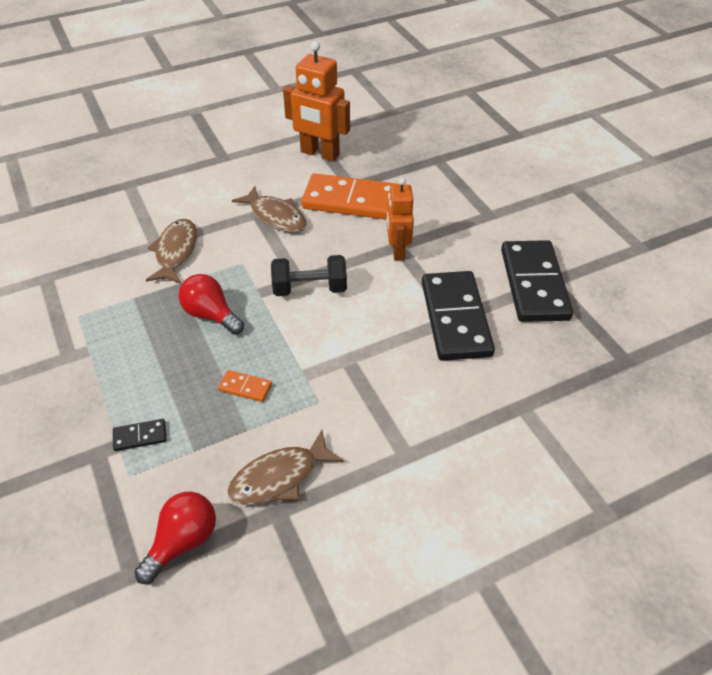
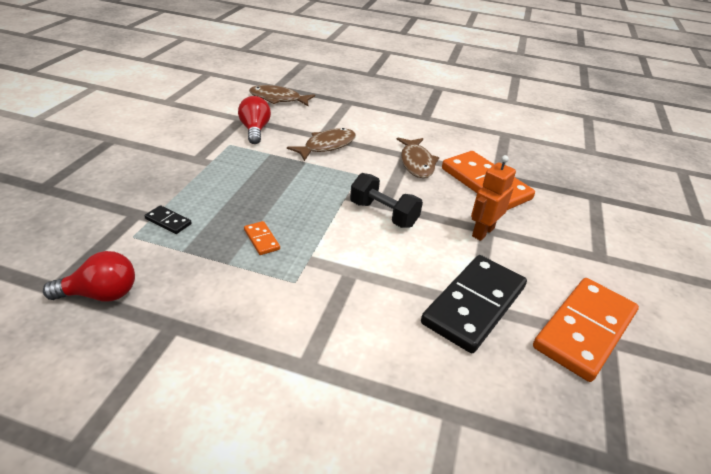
camera: 40 degrees right, 10 degrees down
(211, 315) = (299, 188): red light bulb -> red light bulb (255, 130)
(279, 477) = (204, 306): brown fish -> brown fish (278, 99)
(319, 154) = (496, 147): orange robot -> none
(534, 284) = (585, 330): black domino -> orange domino

